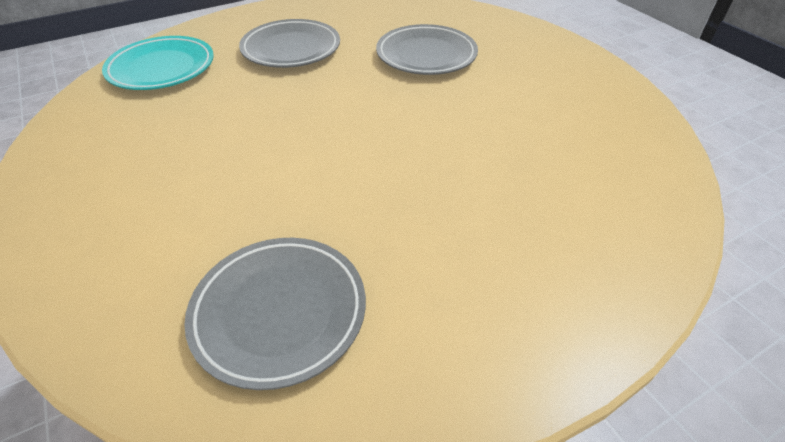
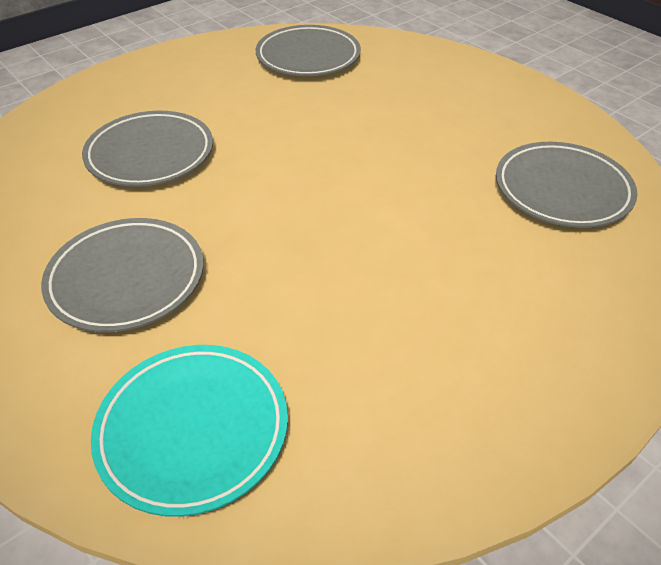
camera: 100 degrees left, 0 degrees up
(607, 146) = (308, 57): none -> grey plate

